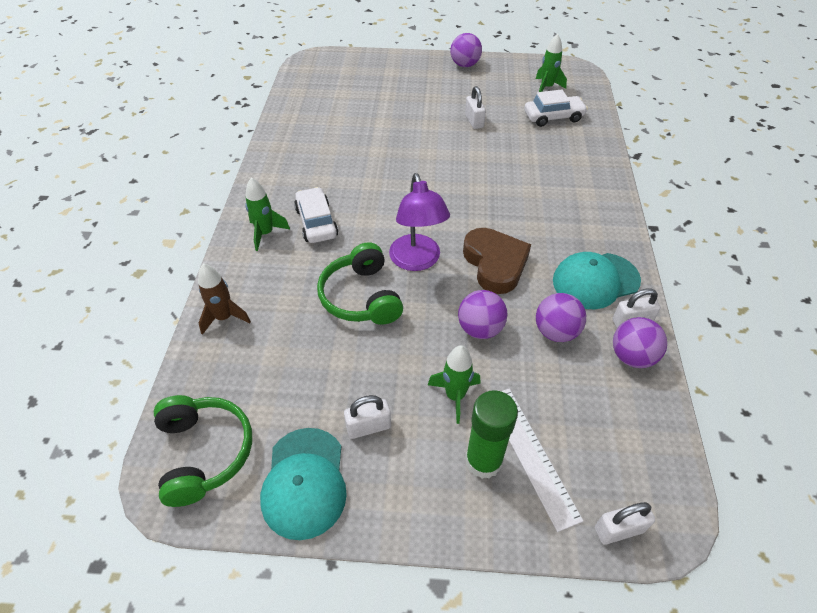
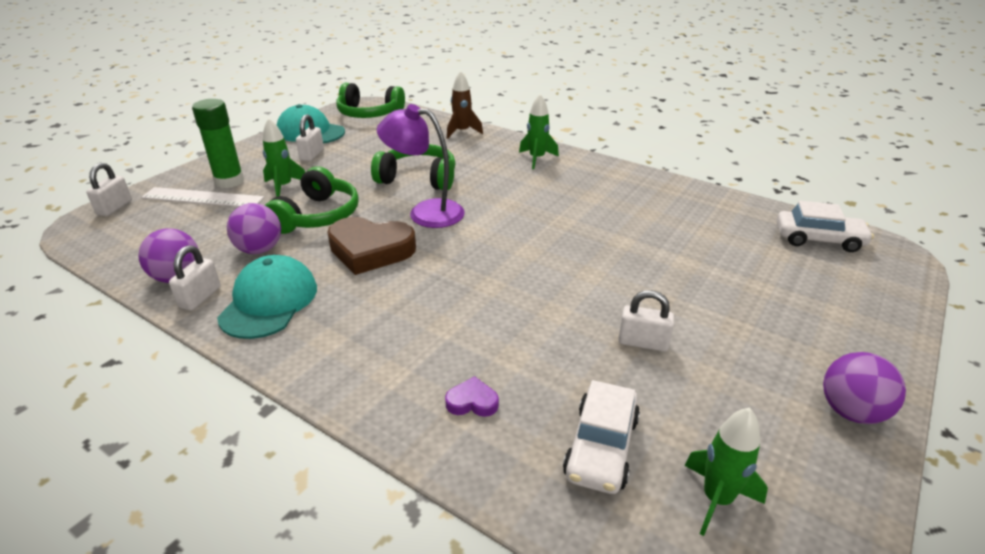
camera: 120 degrees right, 15 degrees down
(316, 222) = (529, 181): white car -> white car (818, 239)
(480, 329) = (317, 216): purple ball -> green headphones
(571, 159) = (472, 402): none -> purple heart

